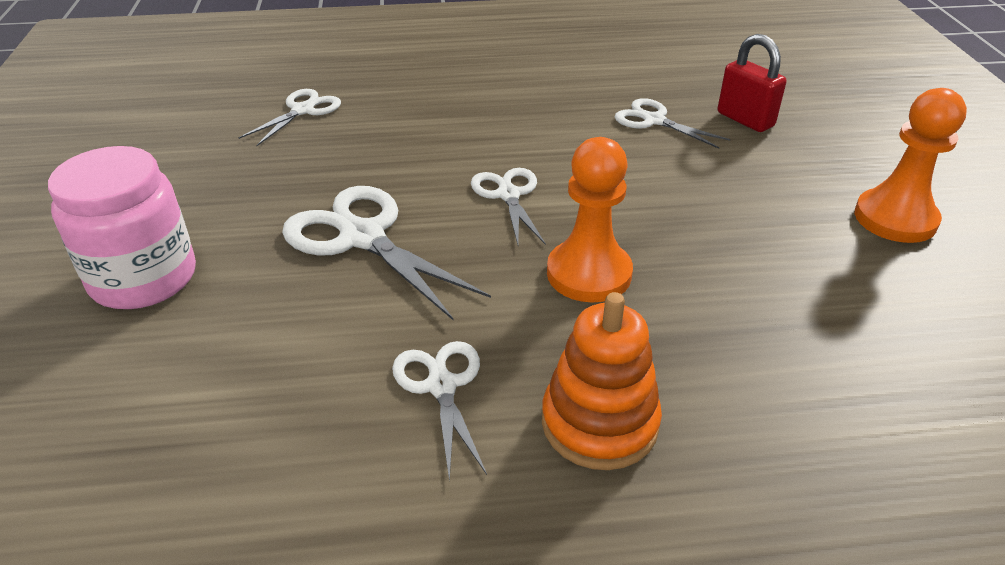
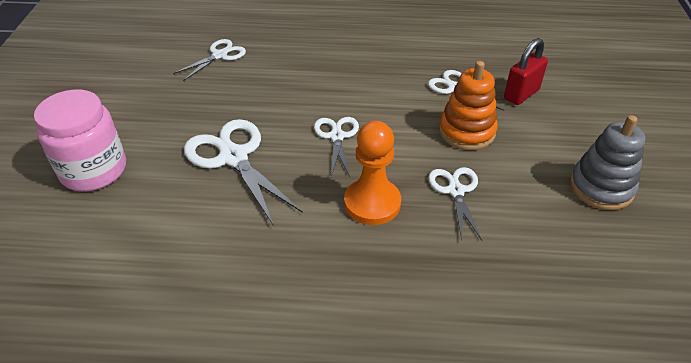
camera: 10 degrees right, 5 degrees up
(441, 386) = (255, 270): white scissors -> white scissors (455, 190)
(599, 423) = (345, 311): orange stacking toy -> orange stacking toy (466, 131)
(745, 120) = (521, 94): red padlock -> red padlock turned 75 degrees clockwise
(895, 219) = (601, 187): orange pawn -> grey stacking toy

